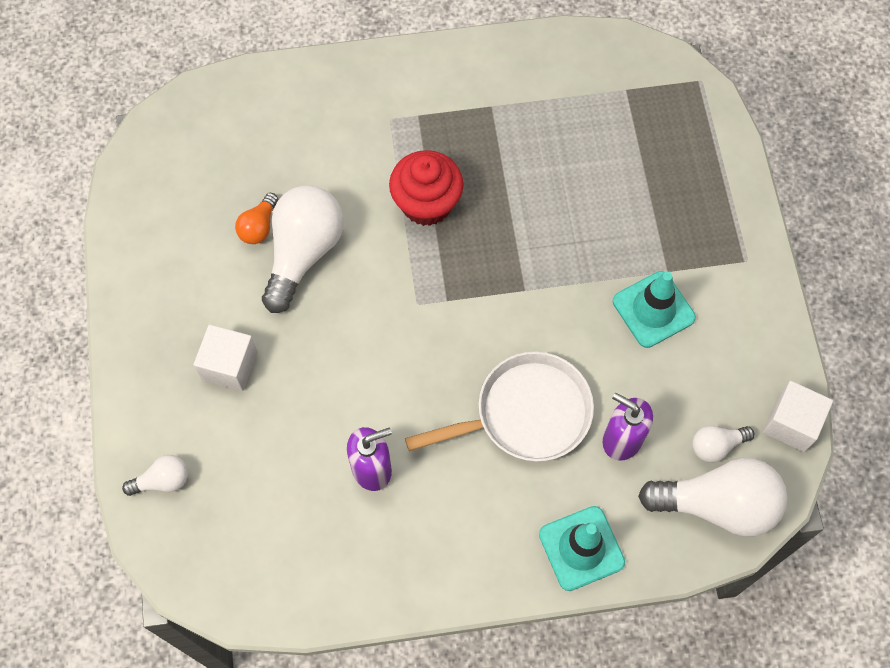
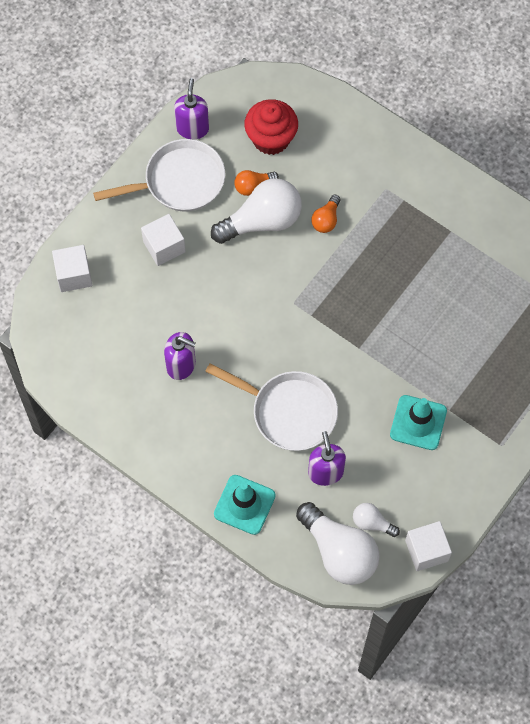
camera: 45 degrees right, 0 degrees up
(137, 223) = (192, 128): none -> purple soap dispenser
(163, 481) = (74, 275): white light bulb -> white cube
(178, 287) = (179, 181): none -> white pan
(364, 196) = (326, 219): none -> orange light bulb
(426, 203) = (356, 253): red cupcake -> red cupcake (271, 138)

